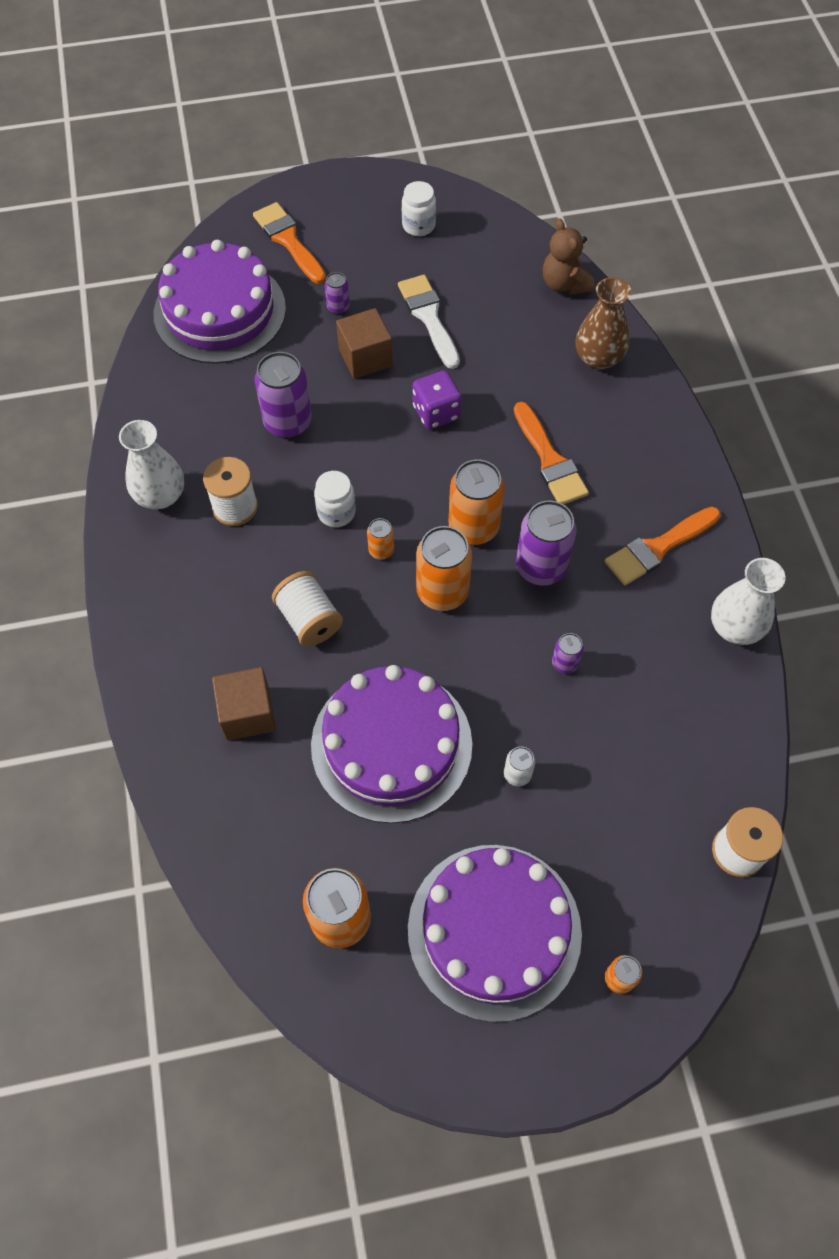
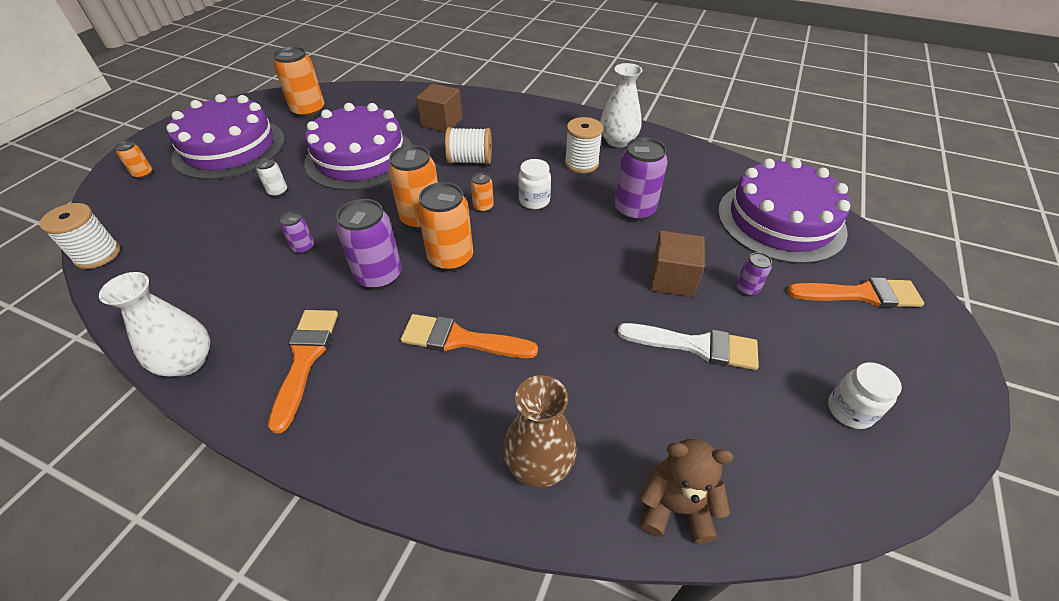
camera: 125 degrees right, 15 degrees down
(436, 412) = (576, 293): purple dice -> none

